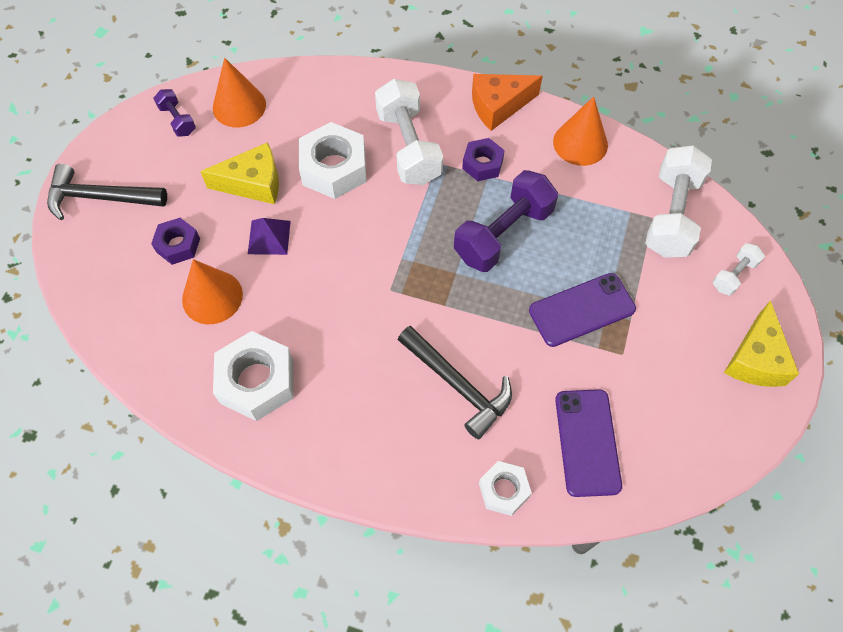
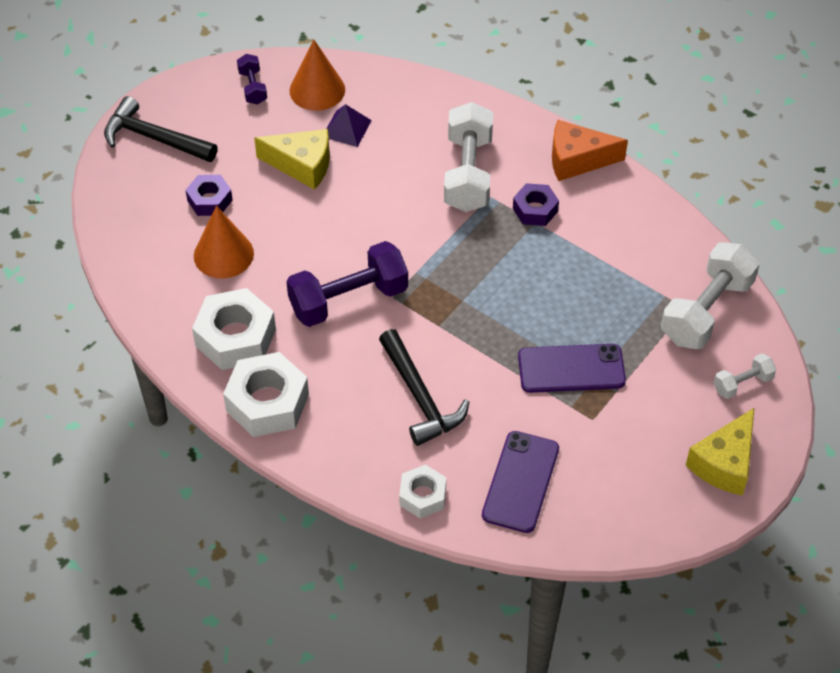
camera: 20 degrees right, 10 degrees down
(269, 237) = (297, 217): purple pyramid -> purple pyramid (346, 128)
(334, 168) = (385, 173): white nut -> white nut (267, 403)
(503, 234) = (525, 279): purple dumbbell -> purple dumbbell (348, 299)
(580, 143) = (645, 218): orange cone -> none

